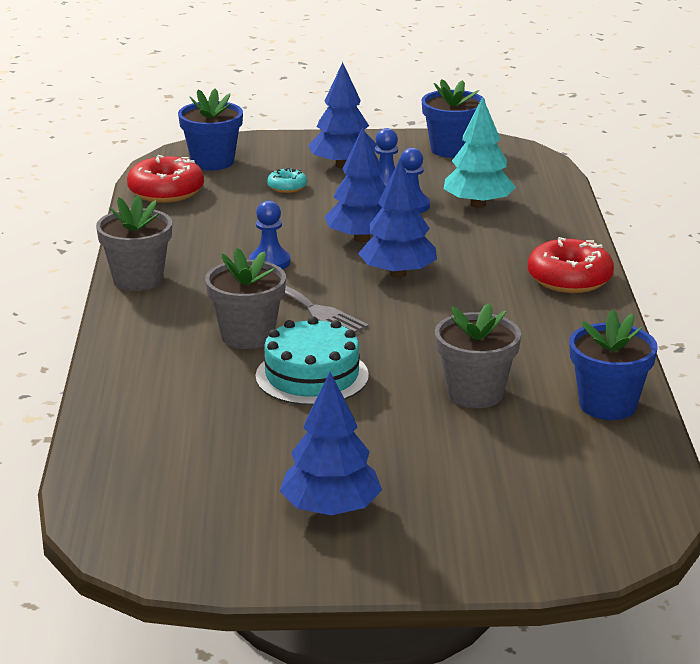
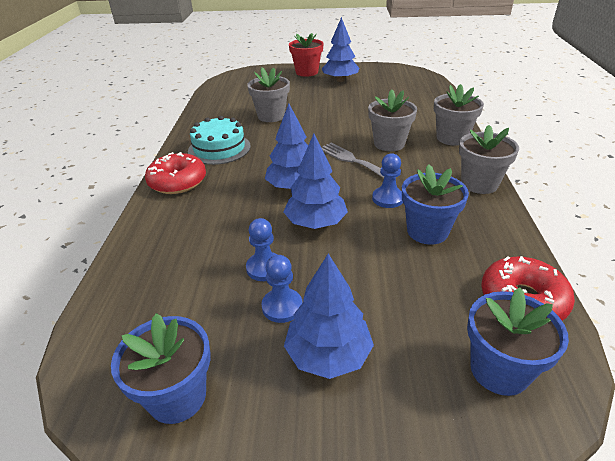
camera: 175 degrees left, 10 degrees up
(134, 346) = (452, 138): none -> grey flower pot
(287, 187) = (390, 305): turquoise donut -> none
(312, 376) = (350, 123): turquoise cake -> turquoise cake (219, 148)
(428, 547) = (307, 72): none -> red flower pot
(478, 204) = (200, 268): turquoise tree -> none
(607, 405) = (212, 112): blue flower pot -> blue flower pot (427, 231)

